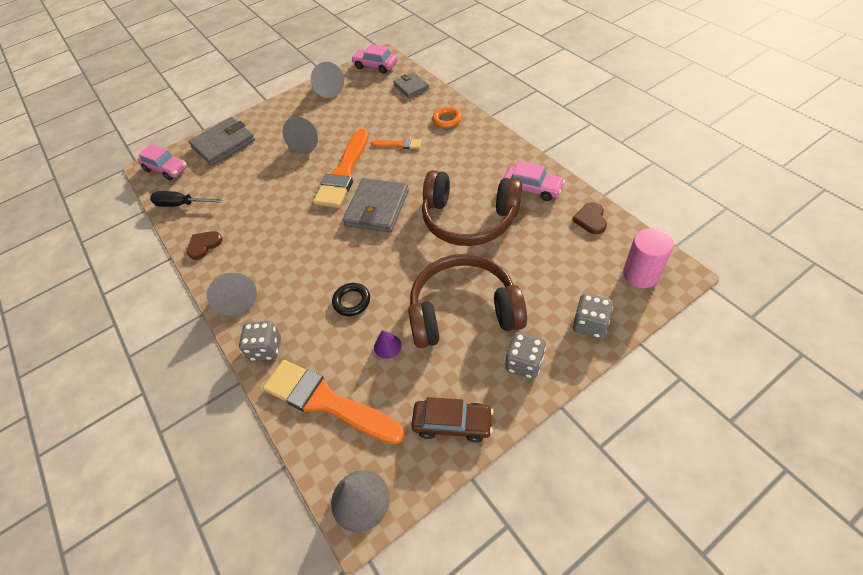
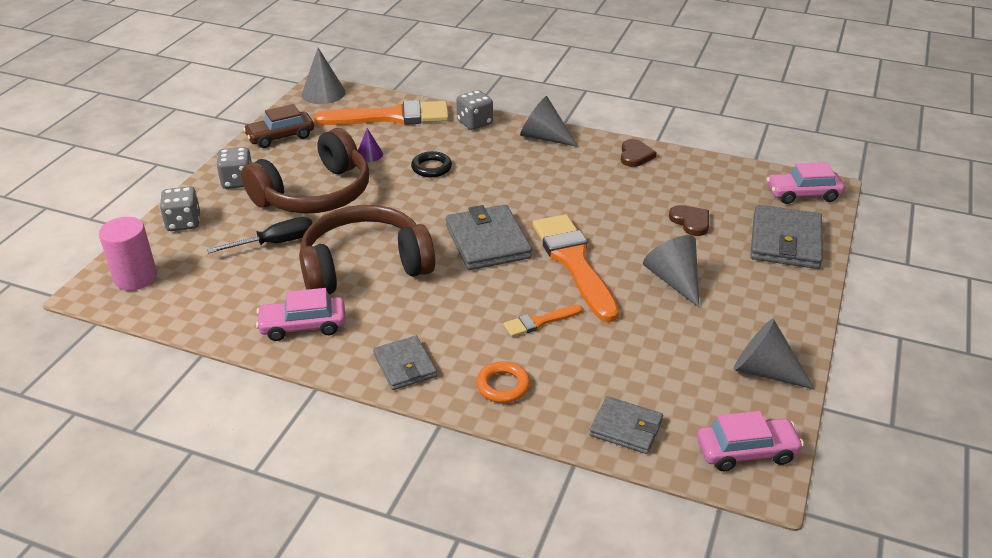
camera: 140 degrees right, 15 degrees down
(181, 205) = (719, 173): black screwdriver -> black screwdriver (276, 243)
(488, 145) = (405, 365): none -> grey wallet
(591, 220) = (209, 314): brown heart -> brown heart (691, 222)

